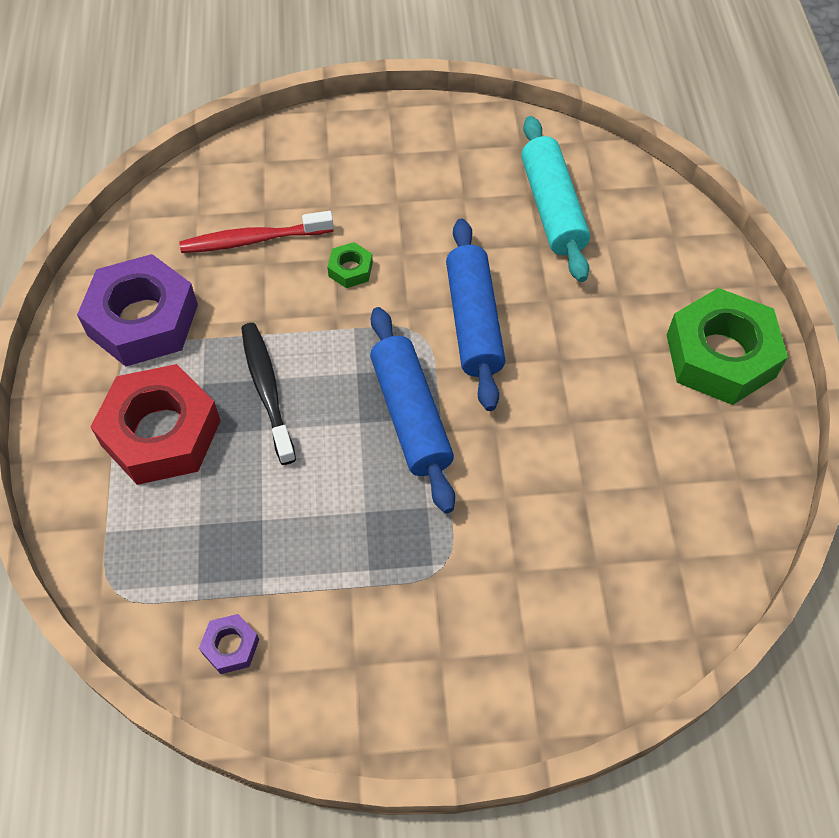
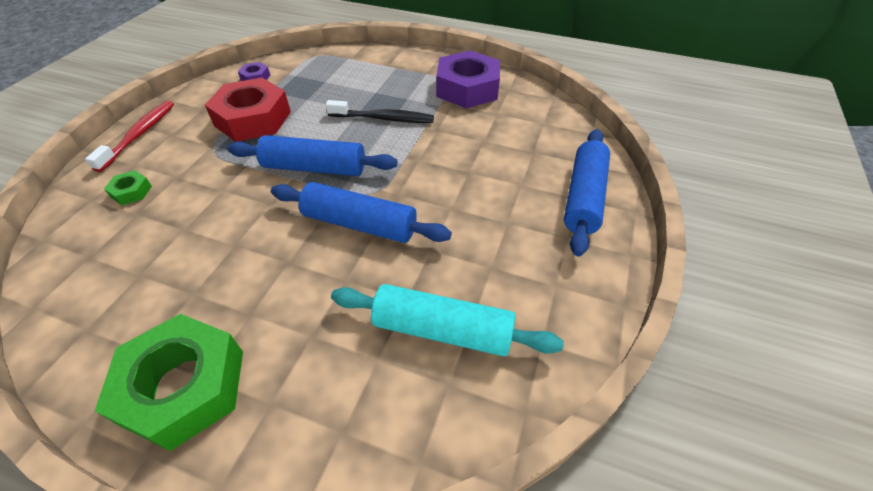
camera: 115 degrees right, 10 degrees down
(161, 433) = (387, 81): red nut -> red nut (253, 119)
(253, 240) = (506, 140): red toothbrush -> red toothbrush (139, 135)
(325, 151) = (583, 197): none -> blue rolling pin
(350, 269) = (452, 176): green nut -> green nut (131, 192)

